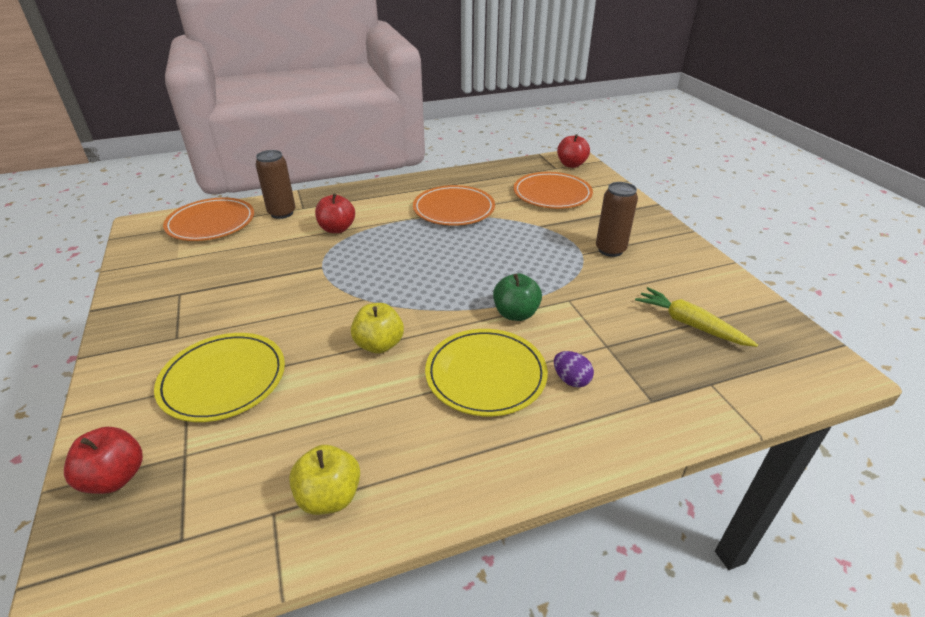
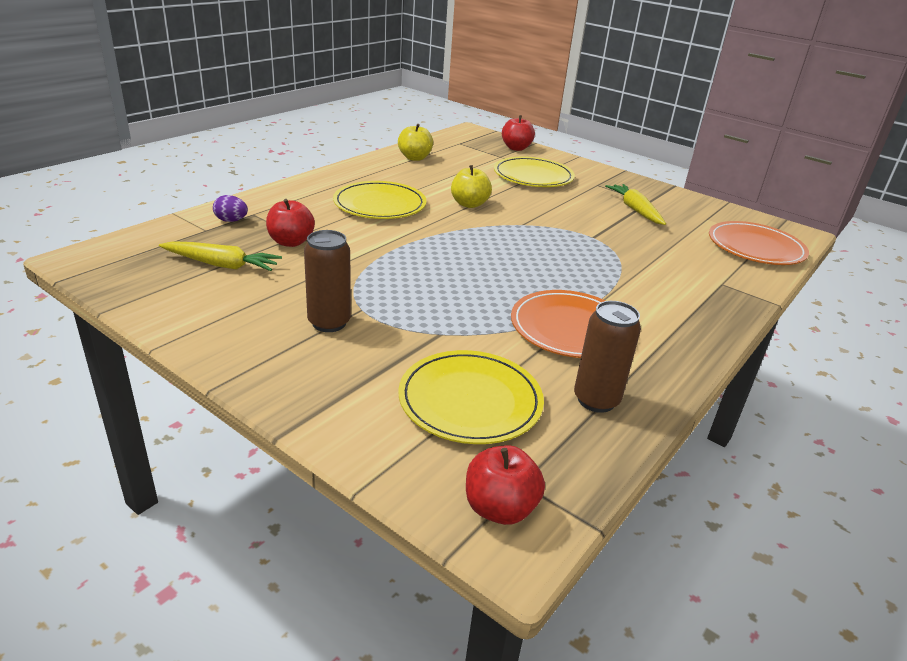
camera: 145 degrees right, 5 degrees down
(219, 286) = (635, 210): none -> yellow carrot
(282, 213) = (726, 272): brown can -> brown can (596, 400)
(337, 229) = (645, 270): red apple -> red apple (291, 242)
(516, 314) = (389, 240): green apple -> none
(552, 194) = (470, 401): orange plate -> yellow plate
(571, 380) = (317, 213): purple egg -> purple egg (231, 221)

